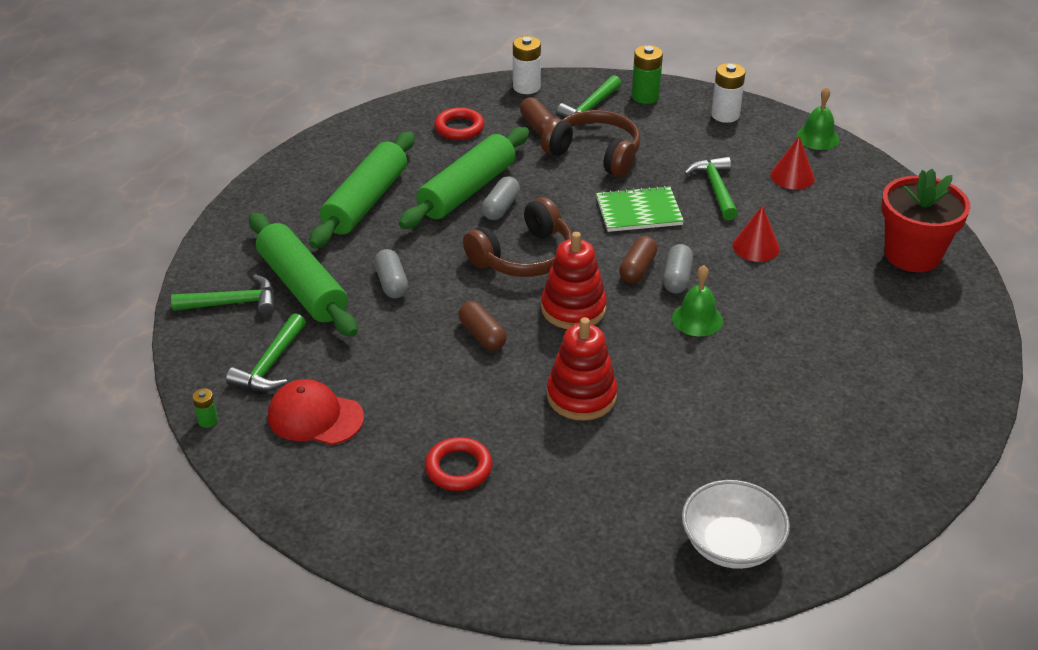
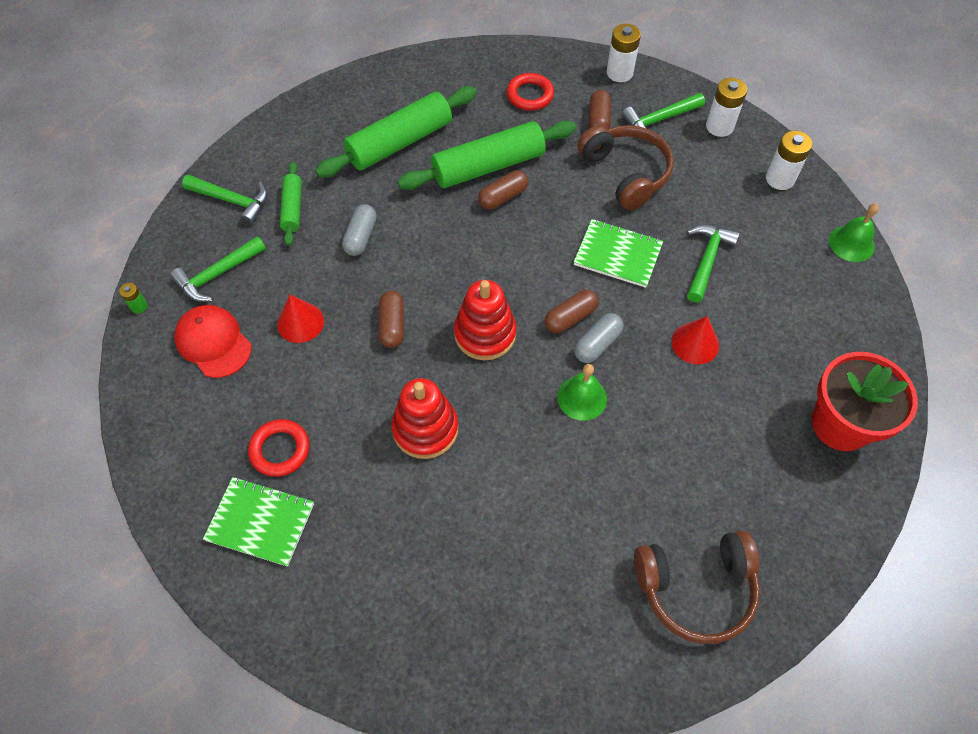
camera: 30 degrees right, 20 degrees up
(302, 287) = (292, 208): green rolling pin -> green rolling pin, size x0.53
(489, 528) = (260, 522): none -> green notebook
(501, 207) = (503, 197): grey capsule -> brown capsule
(524, 256) = (484, 258): brown headphones -> brown headphones (696, 588)
(645, 96) = (719, 126): green battery -> white battery
(731, 544) = (434, 650): white bowl -> none
(792, 176) = (791, 278): red cone -> red cone (300, 322)

